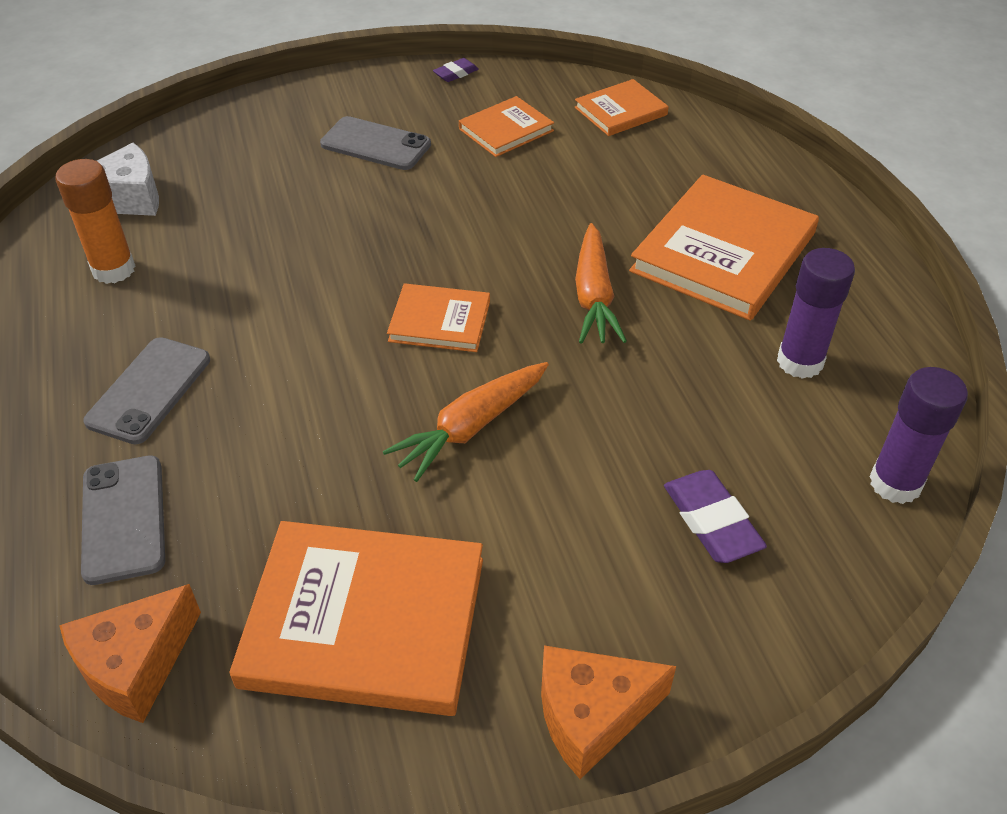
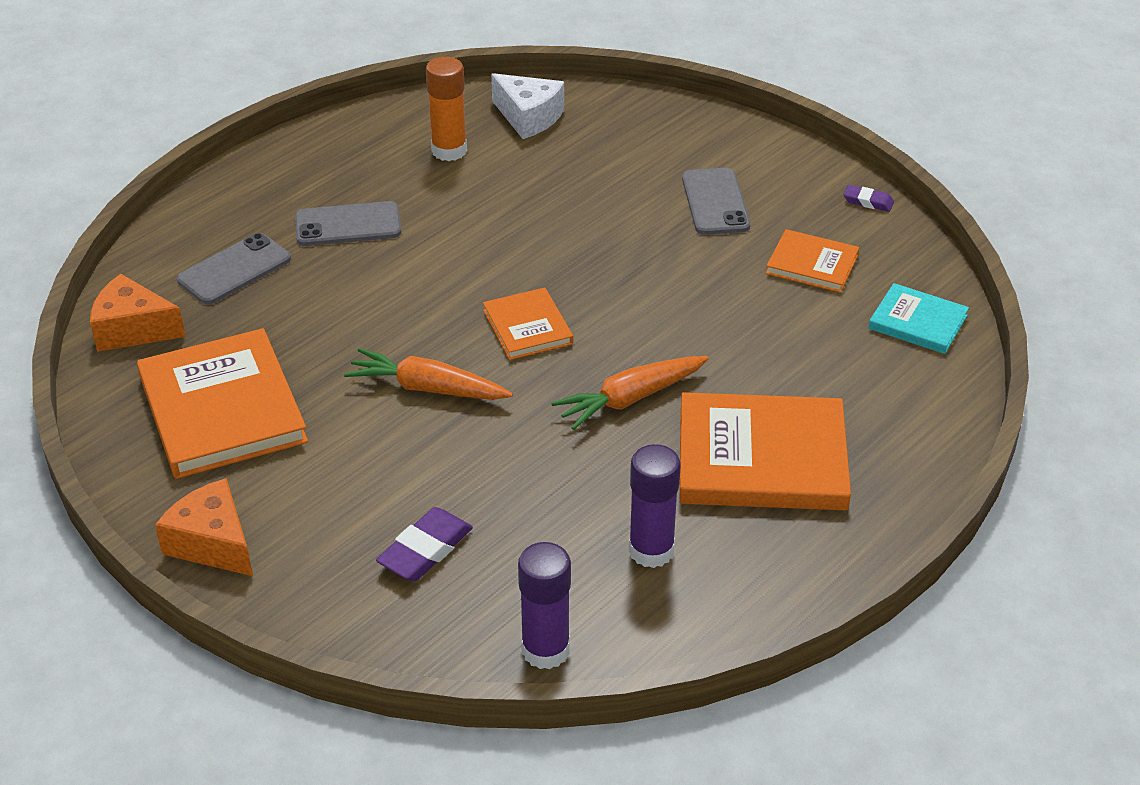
camera: 60 degrees right, 5 degrees down
(621, 111) = (917, 322): orange book -> turquoise book

